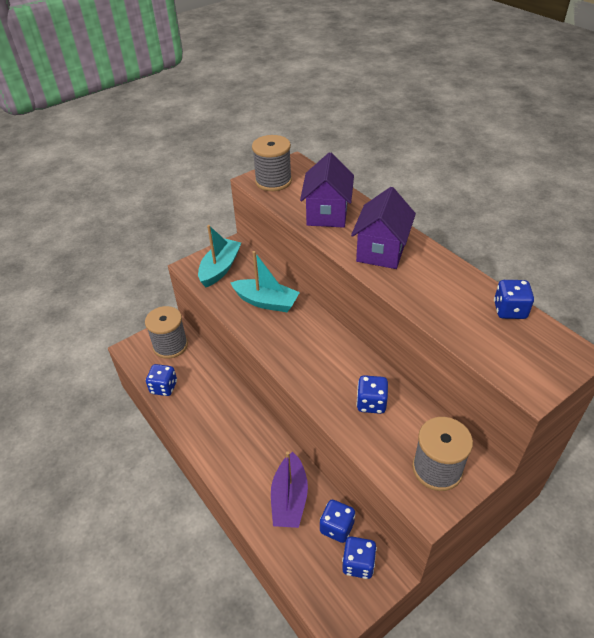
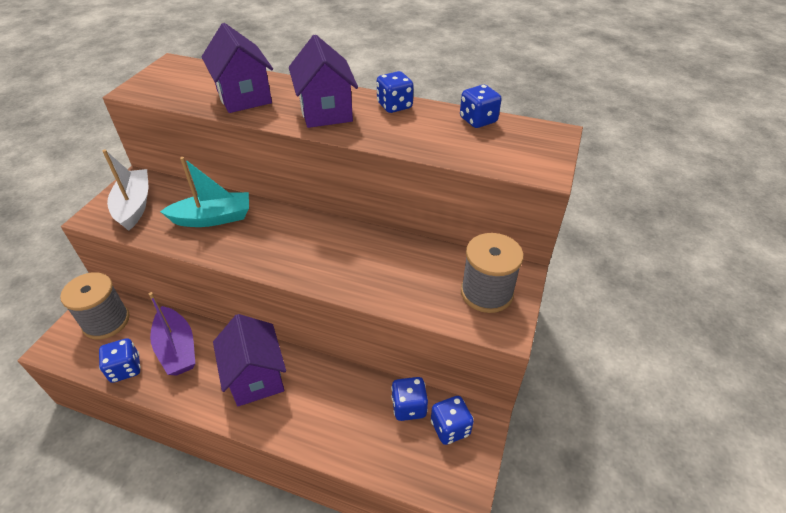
camera: 35 degrees left, 0 degrees up
(220, 268) = (134, 206): turquoise boat -> white boat
(241, 440) = (256, 377): none -> purple house
(273, 181) = (159, 85): grey spool -> none
(289, 499) = (345, 407): purple boat -> purple boat (177, 349)
(371, 403) = (388, 265): blue dice -> blue dice (394, 106)

